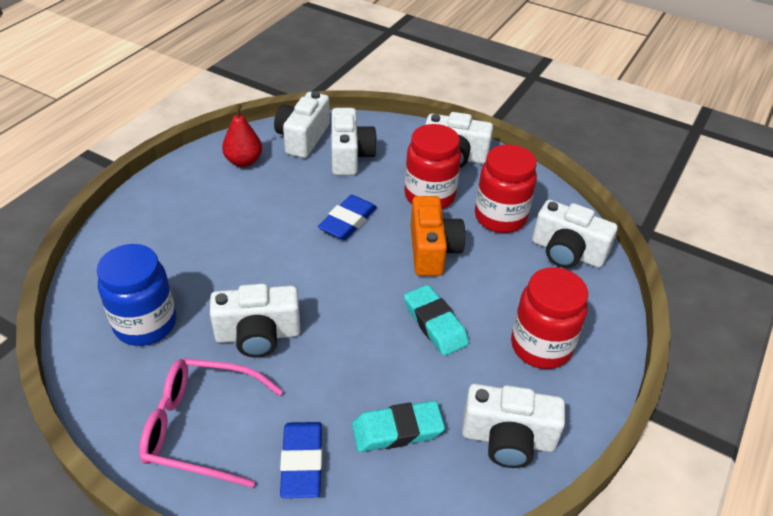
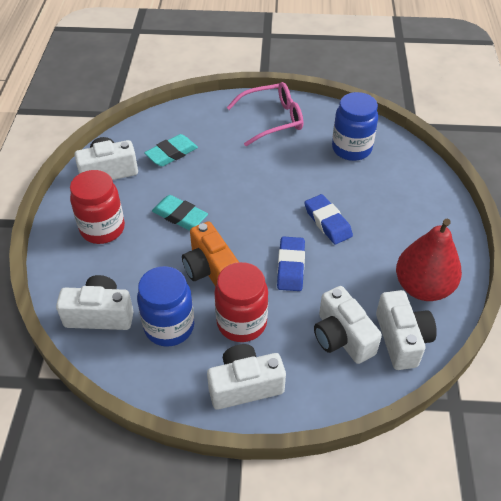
camera: 155 degrees right, 5 degrees up
(244, 161) = (422, 287): red pear -> red pear, size x1.64
(258, 335) = (283, 168): white camera -> none
(302, 462) = (211, 125): blue eraser -> blue eraser (327, 222)
(500, 217) = (169, 327): red jar -> blue jar

